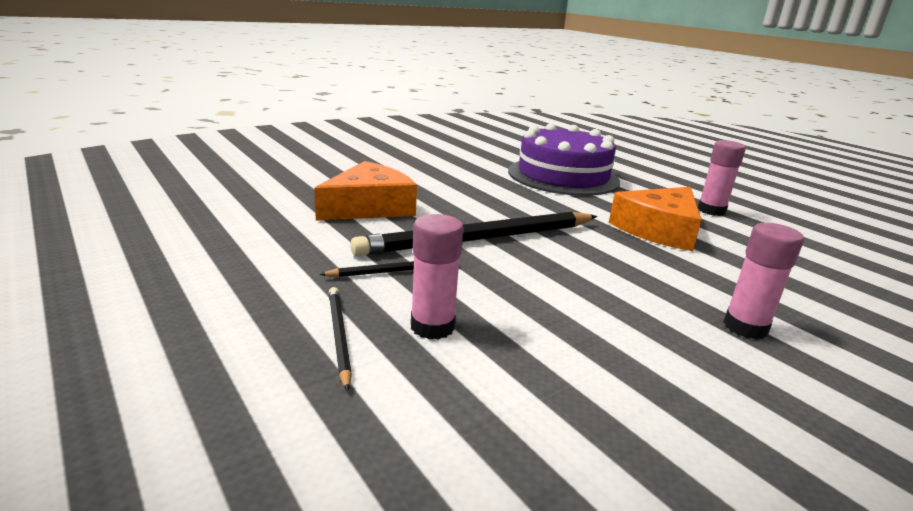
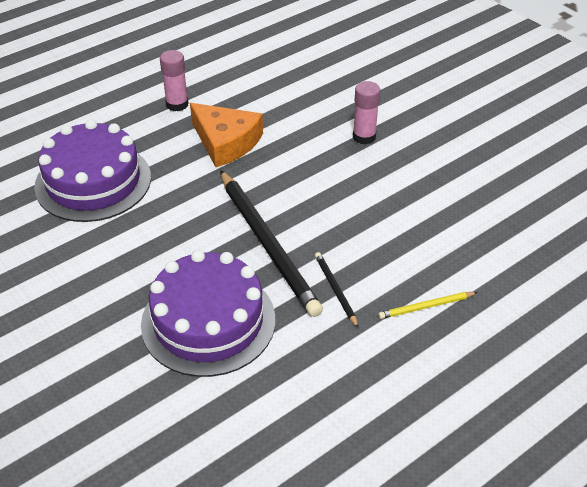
camera: 90 degrees left, 20 degrees up
(339, 336) = (426, 307): black pencil -> yellow pencil
(369, 207) = (208, 321): orange cheese -> purple cake
(432, 327) = (403, 265): pink glue stick -> none

